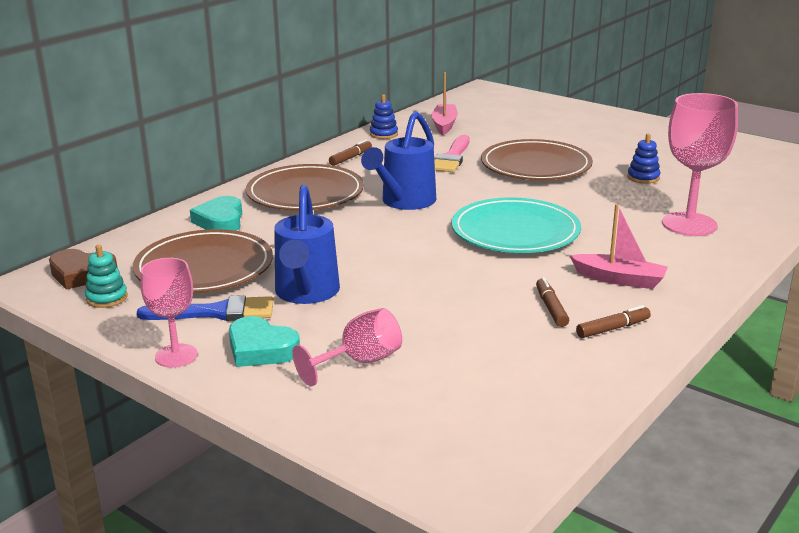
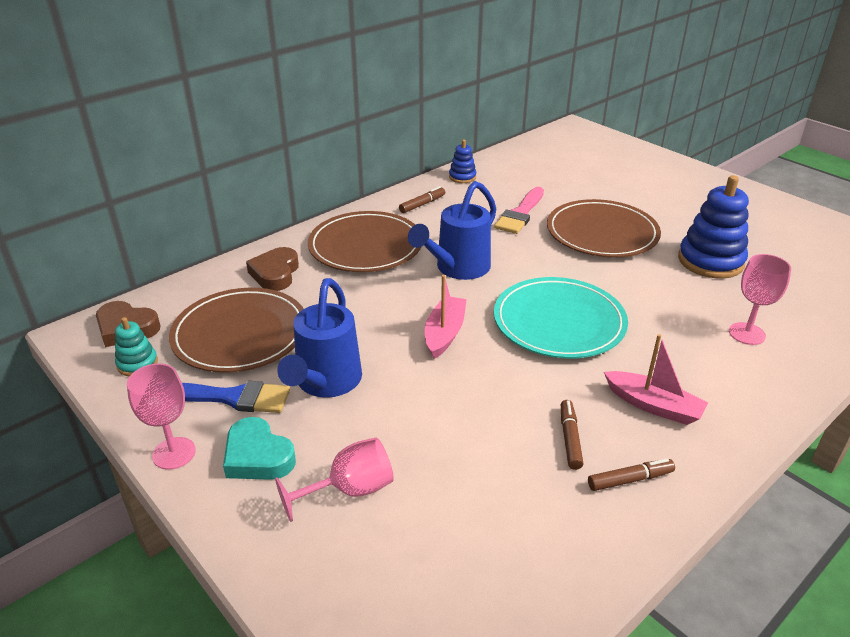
camera: 10 degrees right, 10 degrees up
(220, 221) = (275, 273): turquoise heart -> brown heart
(444, 125) = (524, 170): pink boat -> pink boat (444, 333)
(643, 177) = (710, 261): blue stacking toy -> blue stacking toy, size x1.95
(689, 224) = (747, 333): pink goblet -> pink goblet, size x0.61

